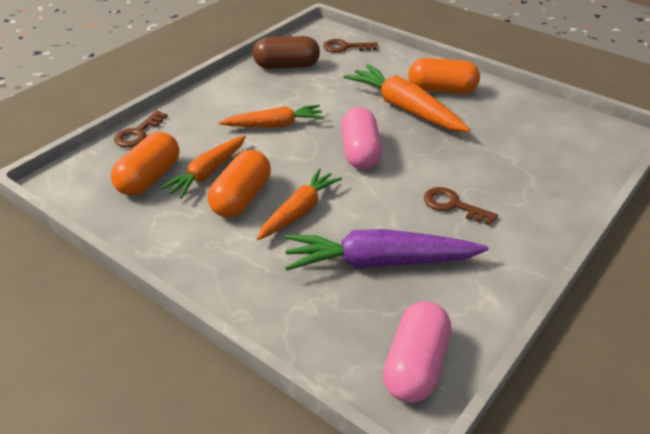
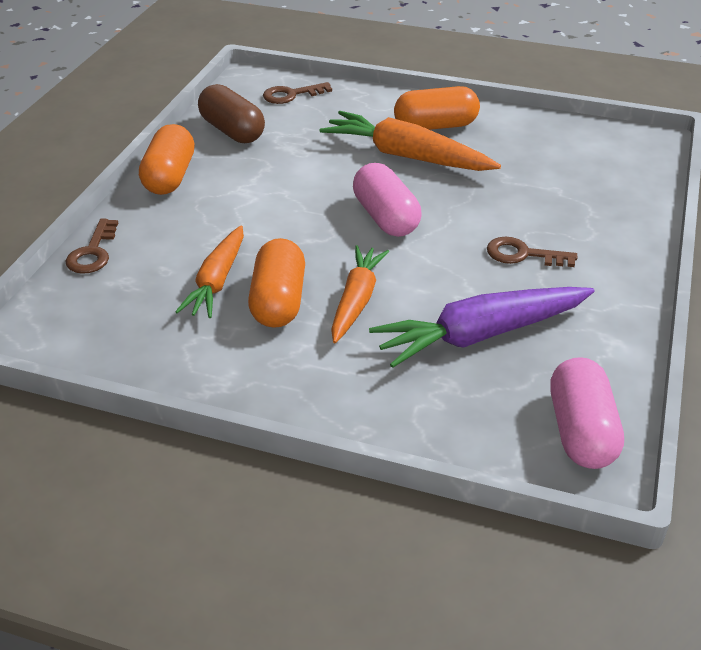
camera: 20 degrees left, 0 degrees up
(149, 178) = (146, 304): orange capsule -> orange capsule (170, 177)
(274, 125) = (263, 206): orange carrot -> none
(286, 66) = (232, 131): brown capsule -> brown capsule turned 75 degrees clockwise

